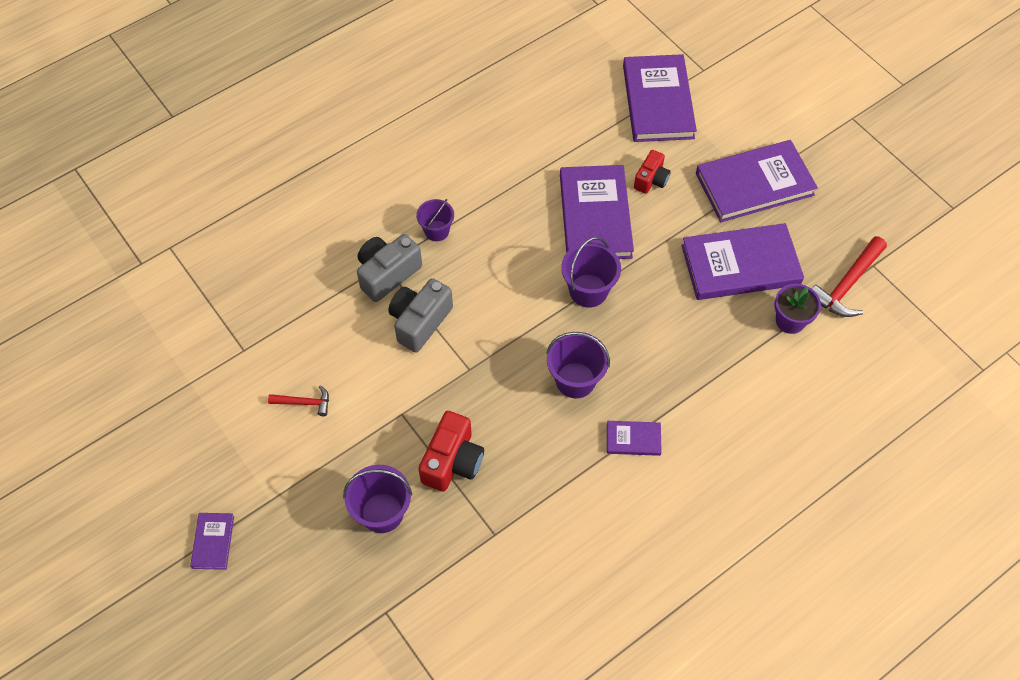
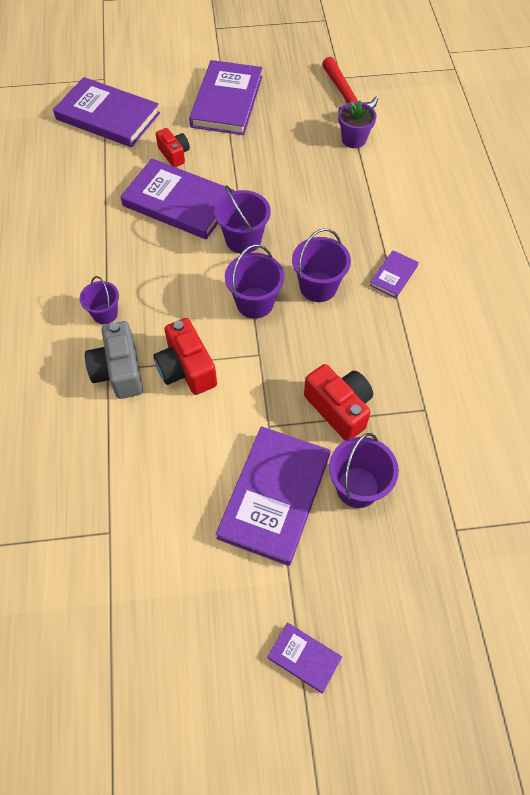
camera: 60 degrees left, 0 degrees up
(304, 403) = (204, 502): red hammer -> none
(420, 321) = (186, 369): grey camera -> red camera
(522, 337) = (255, 303): none -> purple bucket
(740, 265) = (288, 142): purple book -> purple book (274, 496)

